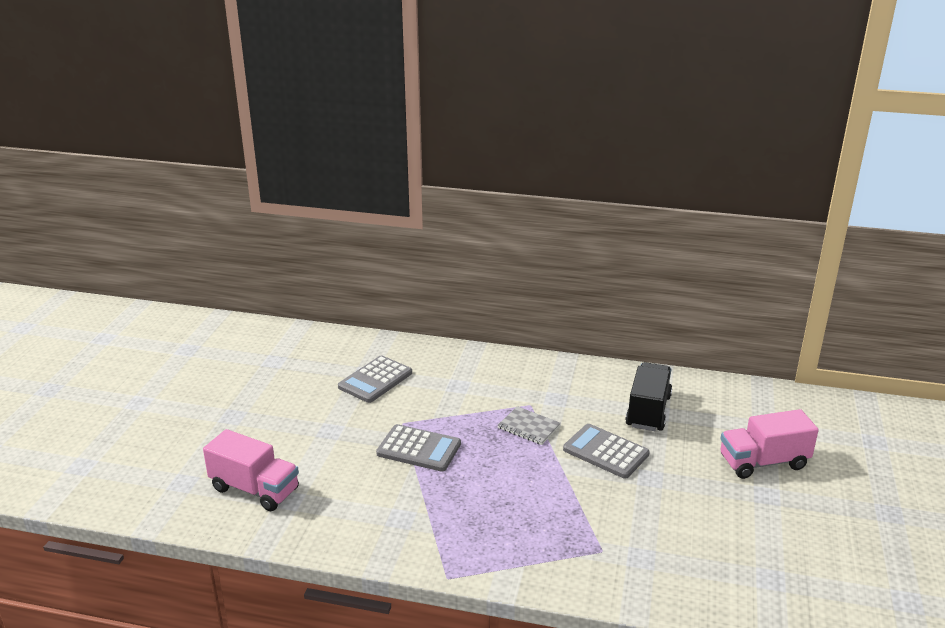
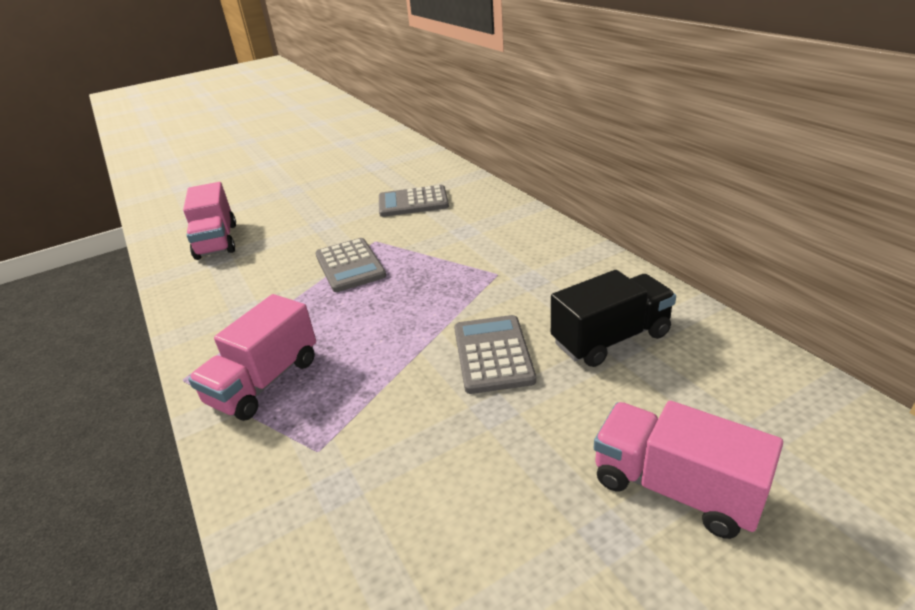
camera: 50 degrees right, 5 degrees up
(505, 544) = (264, 381): none -> pink truck
(529, 427) = (462, 292): grey notebook -> none

